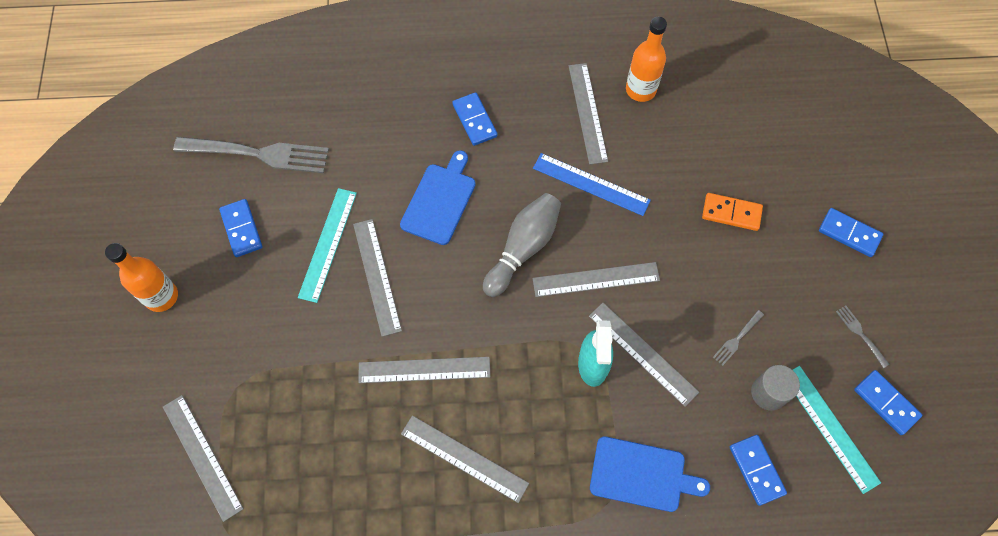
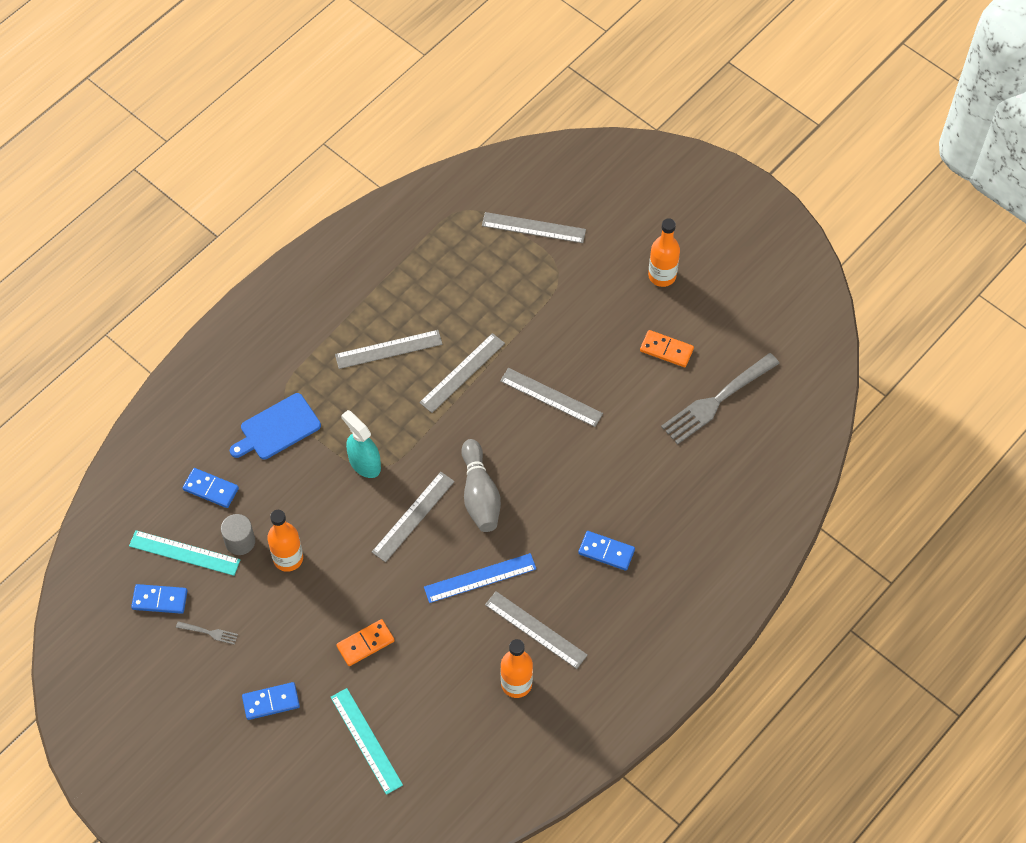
camera: 135 degrees right, 5 degrees down
(241, 229) = (666, 350): blue domino -> orange domino
(328, 244) = (603, 388): turquoise ruler -> turquoise ruler (366, 741)
(440, 201) = (566, 476): blue cutting board -> none
(642, 353) = (340, 496): grey ruler -> none
(737, 339) = (288, 558): grey fork -> orange bottle

